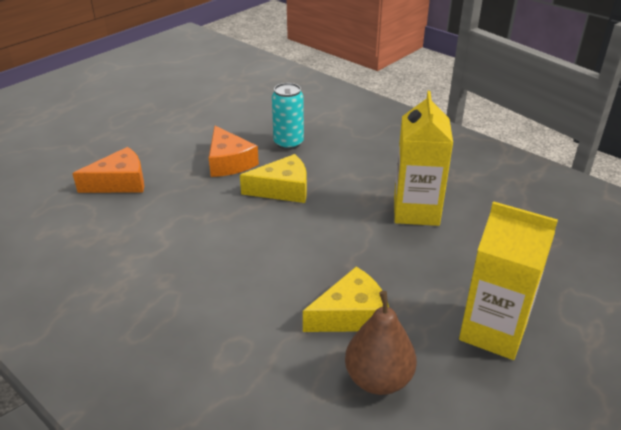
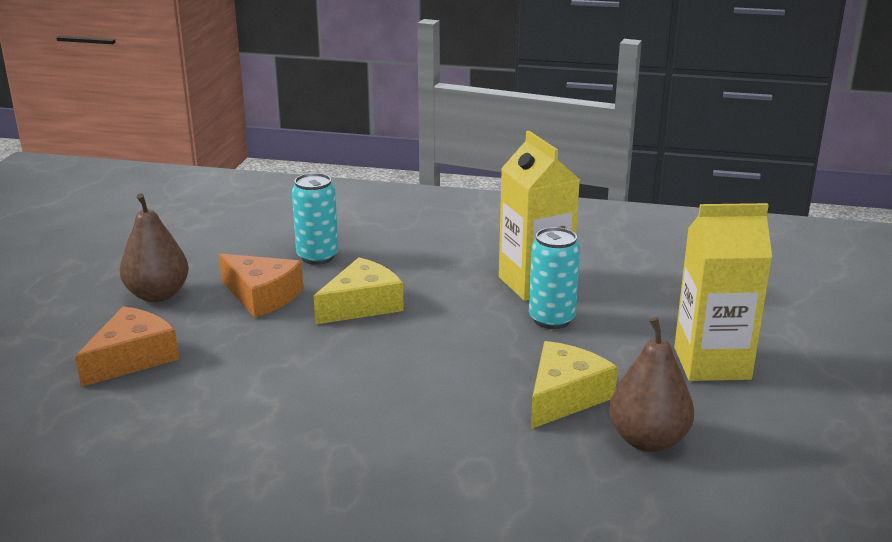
camera: 30 degrees left, 10 degrees down
(172, 142) = (157, 295): none -> brown pear
(401, 246) = (551, 319): none -> turquoise can

